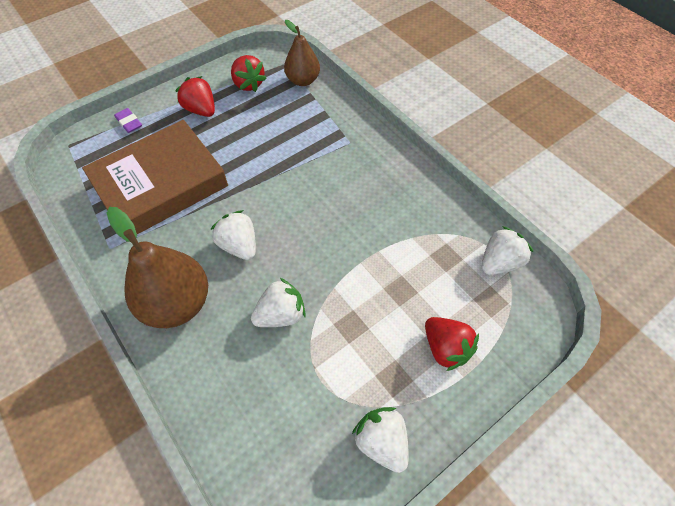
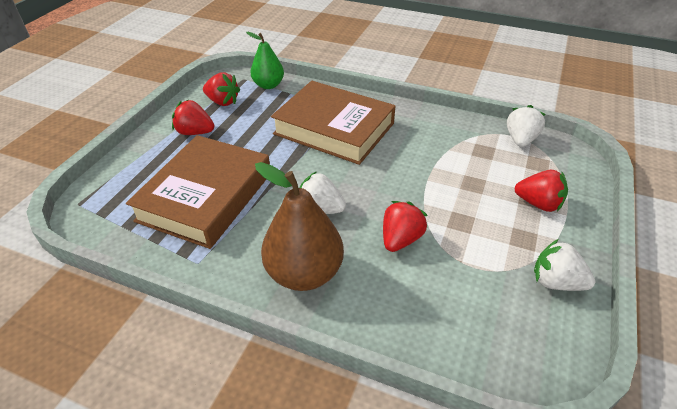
camera: 30 degrees left, 15 degrees down
(129, 122) = (130, 164): purple eraser -> none
(281, 314) = (400, 239): white strawberry -> red strawberry
(303, 80) = (268, 85): brown pear -> green pear
(322, 160) = (334, 129): none -> brown book

